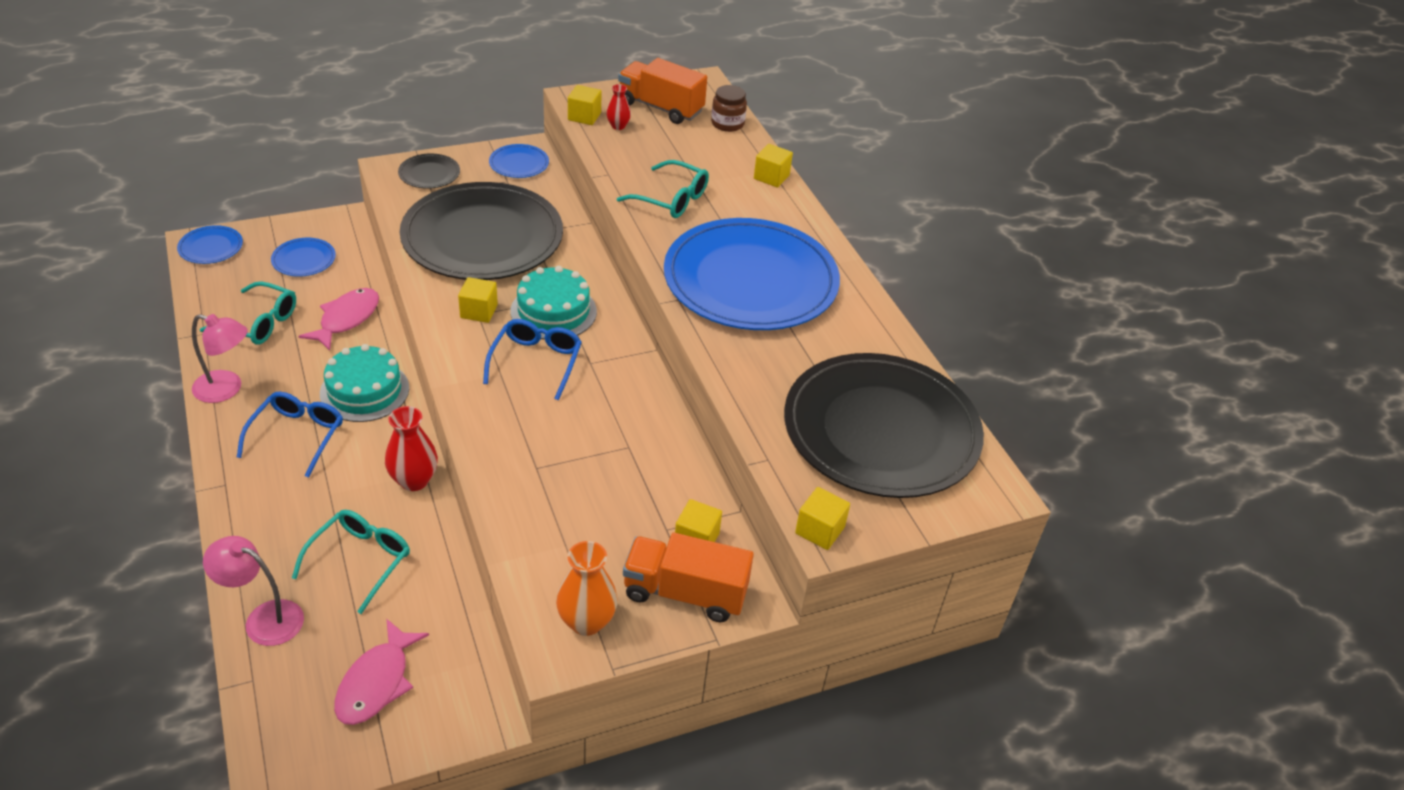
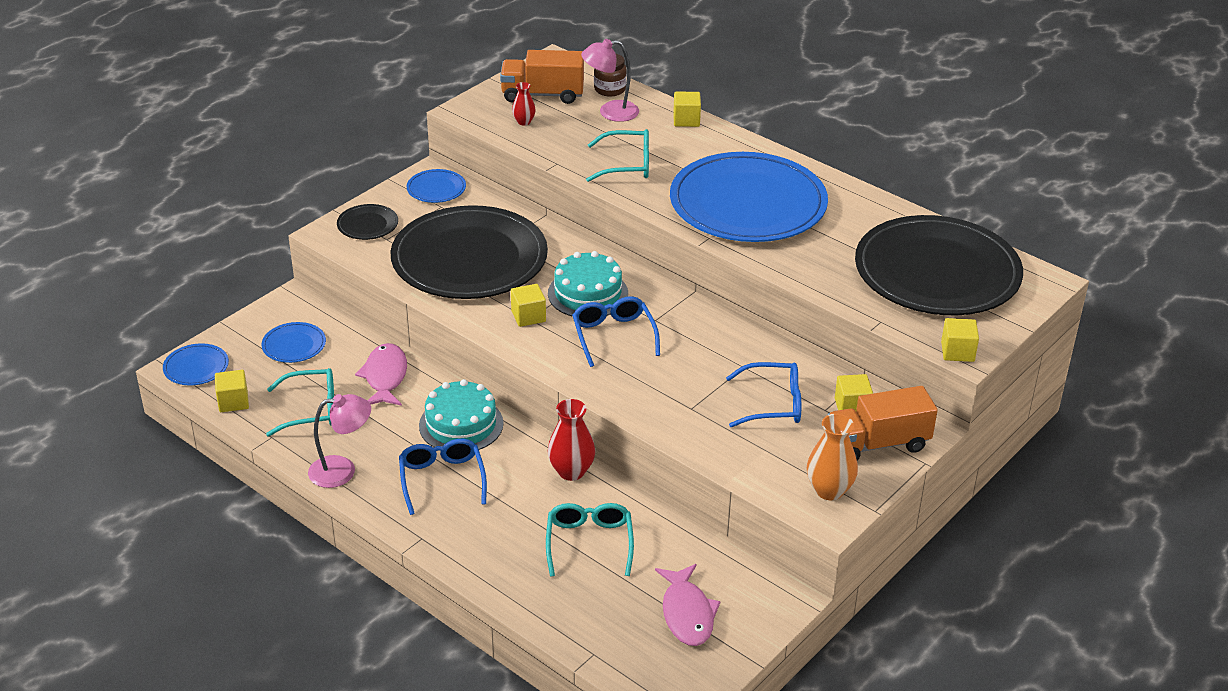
camera: 25 degrees left, 5 degrees down
(263, 618) = (557, 612): pink lamp -> pink lamp (610, 112)
(584, 116) = (487, 123): yellow cube -> yellow cube (233, 402)
(620, 499) = (773, 404): none -> blue glasses

